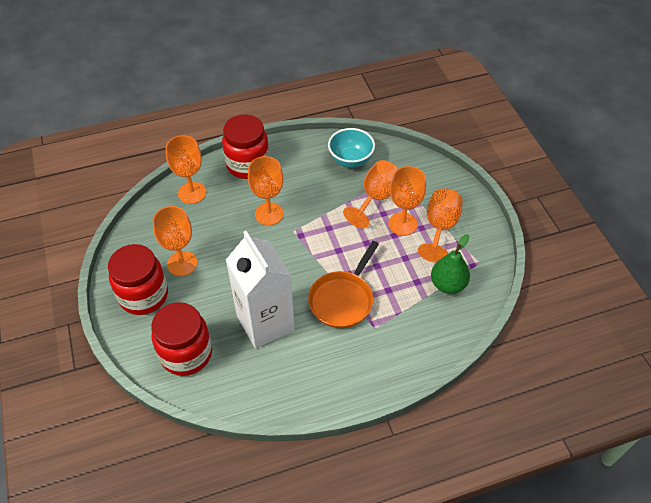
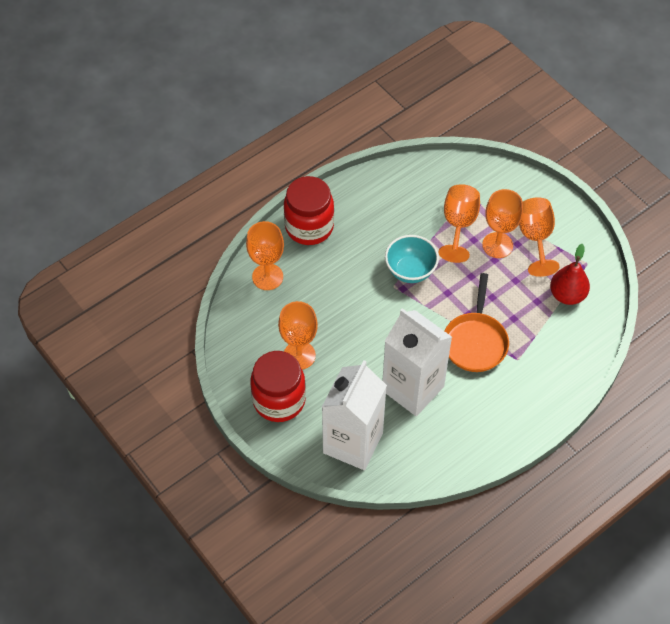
camera: 20 degrees left, 5 degrees up
(186, 354) = (353, 443): red jar -> white carton
(269, 214) = (359, 275): orange goblet -> none
(350, 160) = (414, 190): turquoise bowl -> turquoise bowl (410, 271)
(448, 284) = (567, 295): green pear -> red pear

